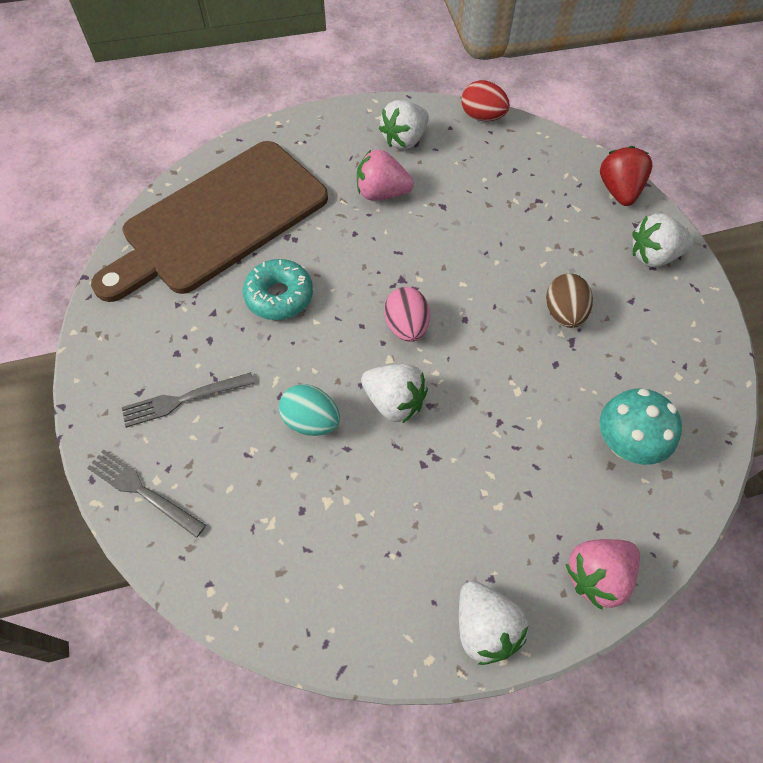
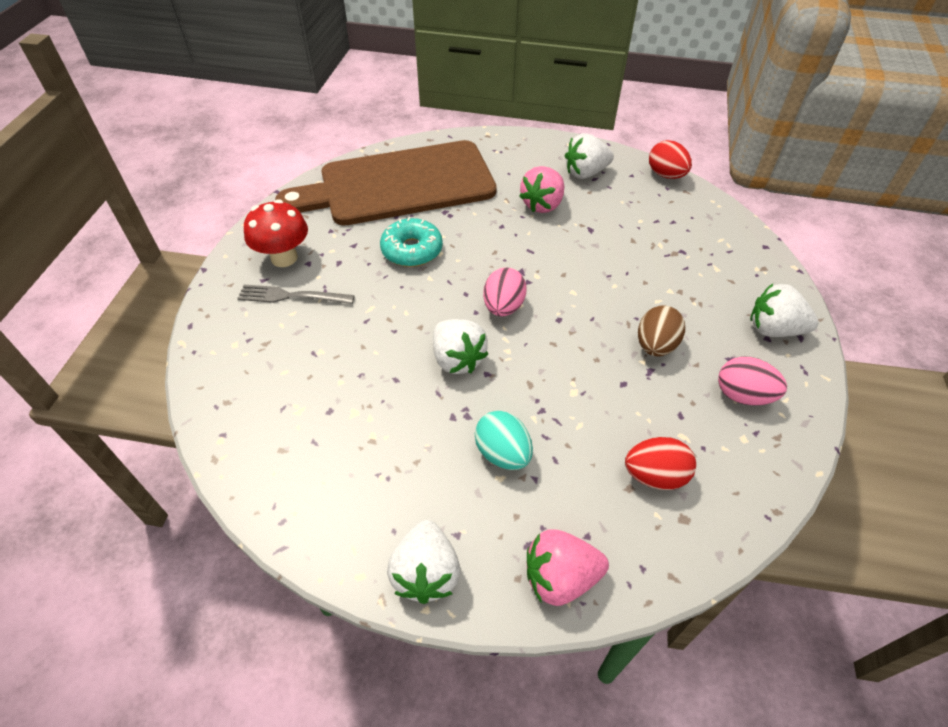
camera: 25 degrees right, 10 degrees down
(142, 491) = (219, 347): grey fork -> none
(146, 357) = (284, 258): none -> red mushroom
(311, 421) = (379, 348): turquoise egg -> turquoise egg (503, 453)
(382, 193) = (542, 205): pink strawberry -> pink strawberry turned 90 degrees counterclockwise
(619, 191) = (767, 267): red strawberry -> none
(625, 444) = (655, 475): turquoise mushroom -> red egg
(658, 334) = (743, 395): none -> pink egg

